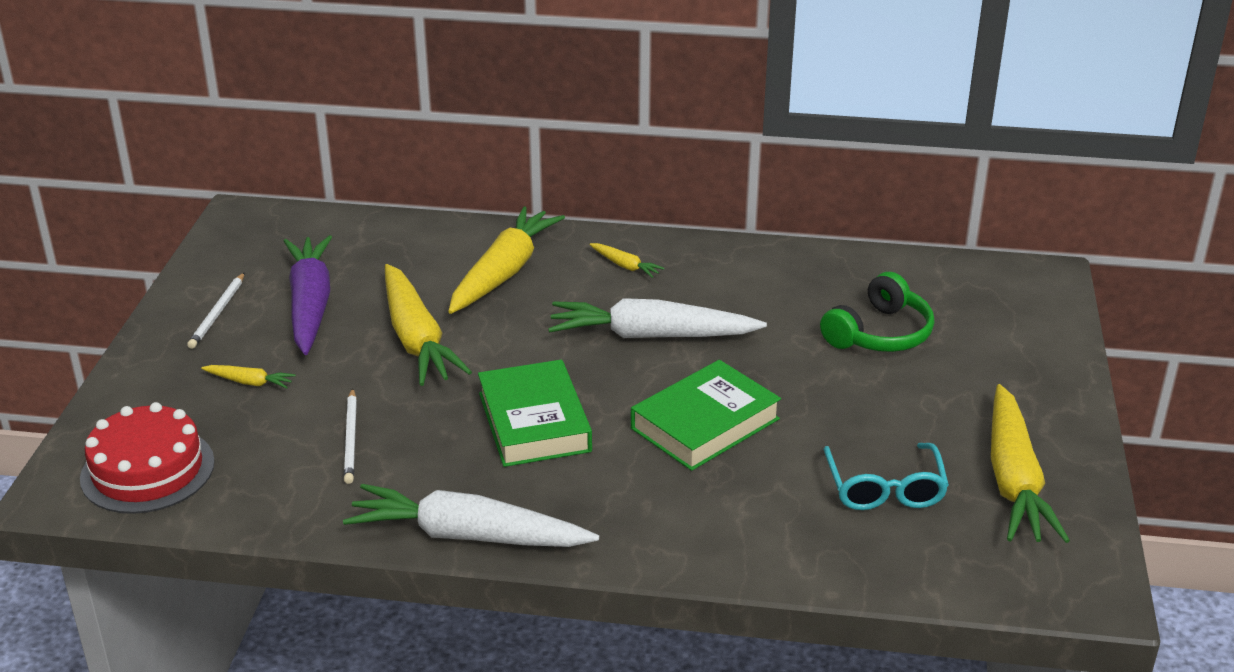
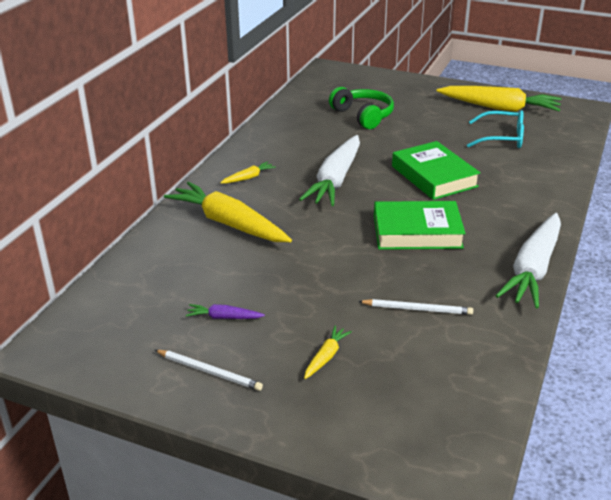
camera: 75 degrees left, 0 degrees up
(147, 470) = (436, 421): red cake -> none
(310, 305) = (224, 317): purple carrot -> purple carrot, size x0.43
(417, 339) = (299, 269): yellow carrot -> none

